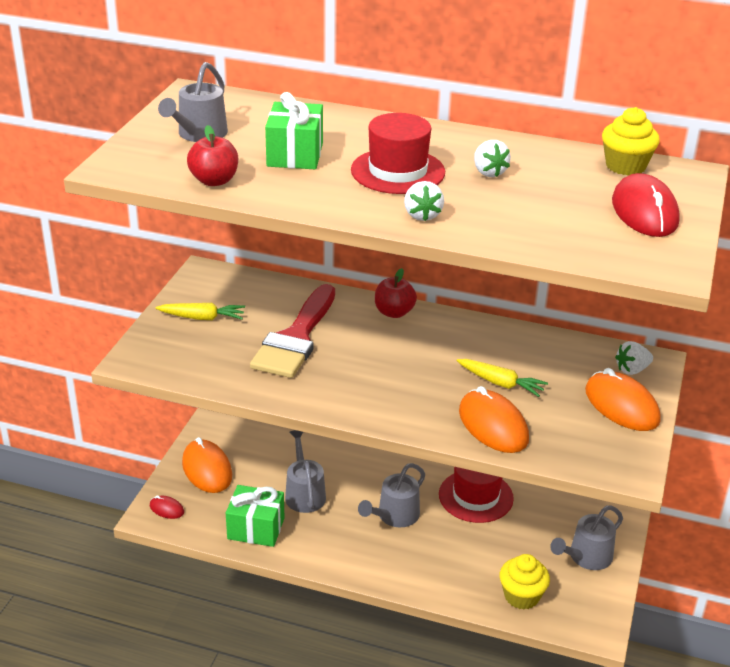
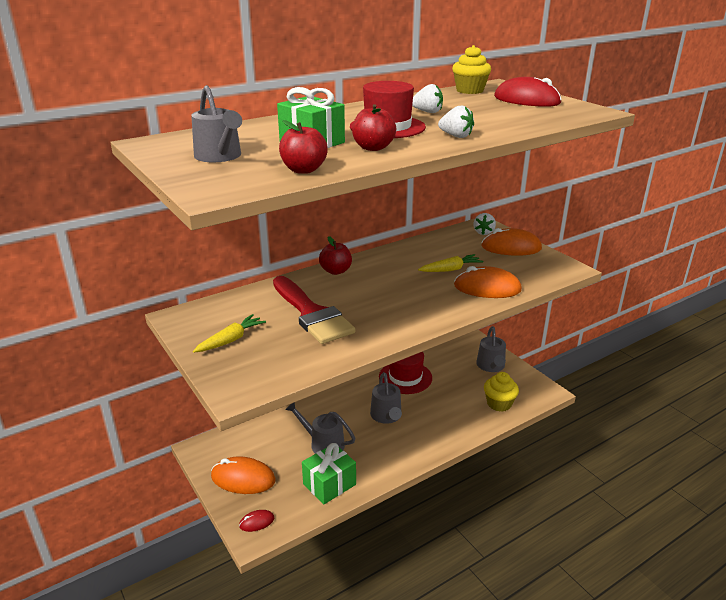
camera: 50 degrees left, 5 degrees down
(320, 188) = (373, 148): none -> red apple

